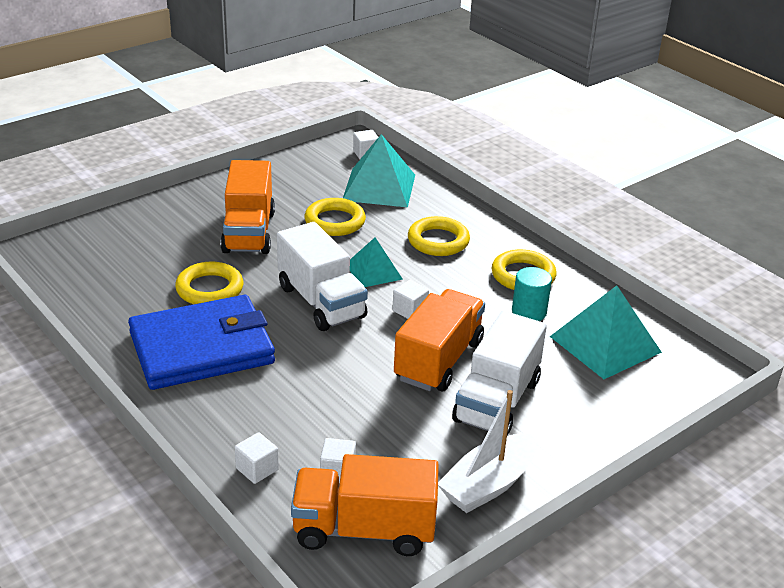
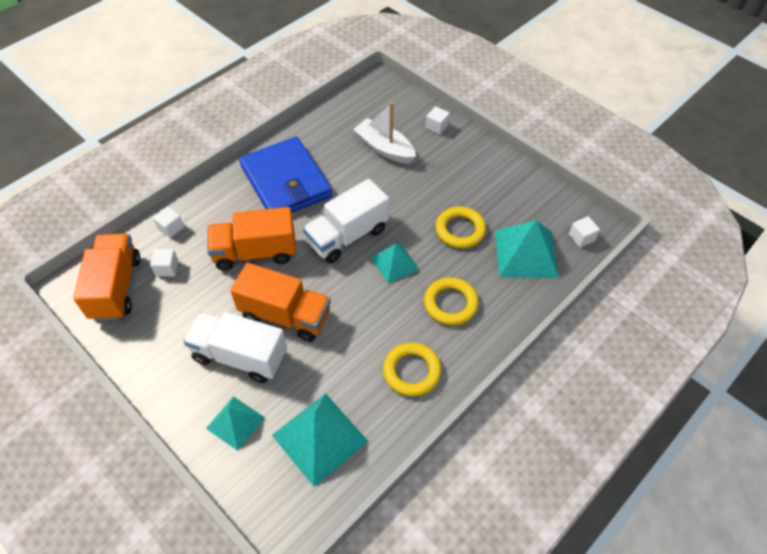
camera: 85 degrees right, 20 degrees up
(209, 289) = (352, 173): yellow ring -> none
(249, 232) = (429, 181): orange truck -> orange truck (255, 252)
(410, 310) = (346, 292): white cube -> white cube (437, 127)
(489, 484) = (152, 354): white boat -> white boat (384, 148)
(529, 312) = (357, 377): turquoise cylinder -> none
(590, 407) = (235, 422): none -> turquoise pyramid

